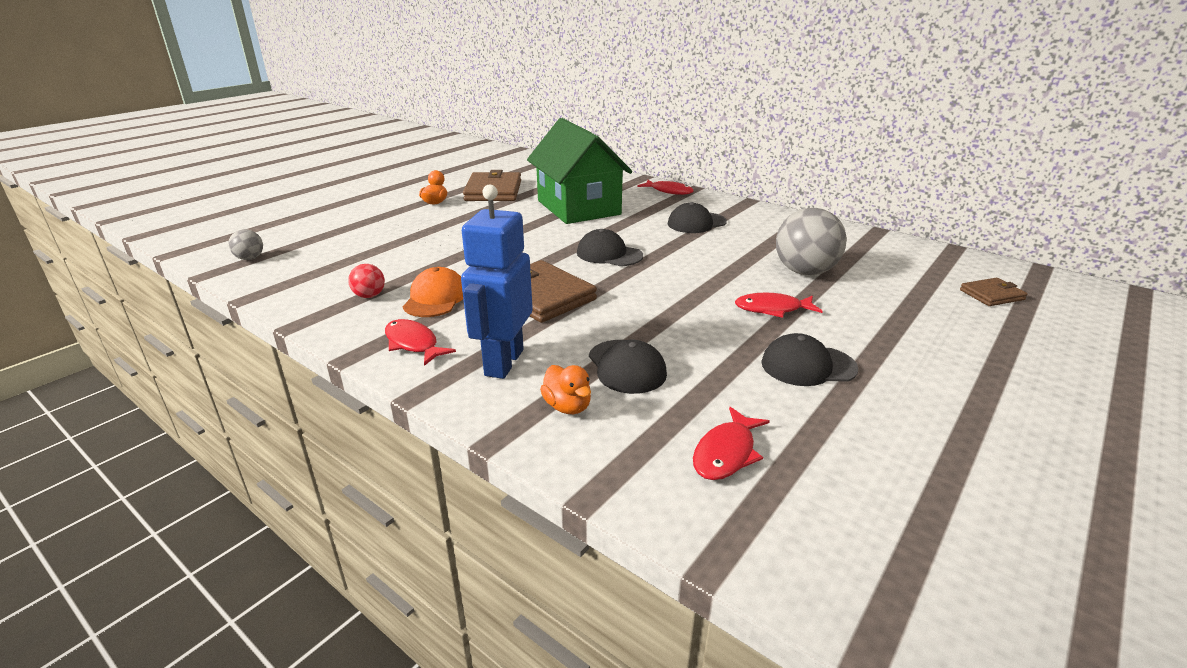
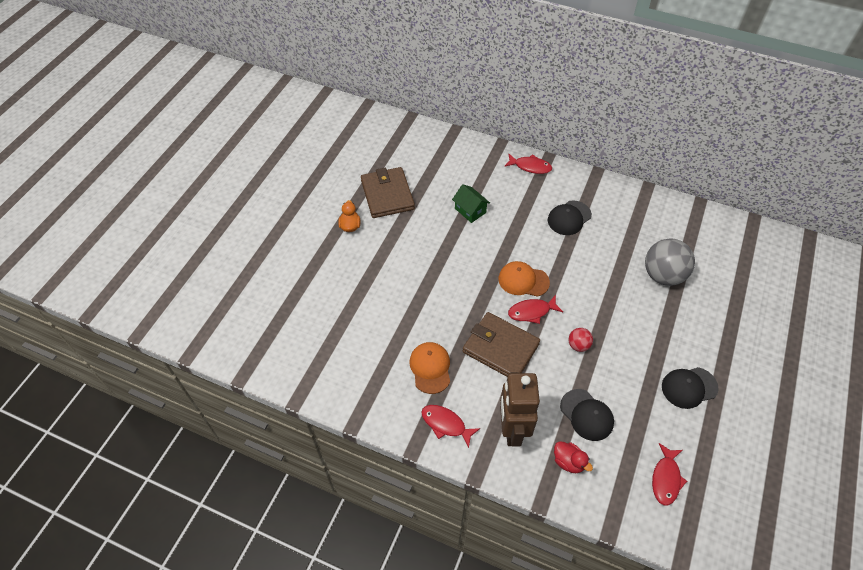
camera: 15 degrees left, 25 degrees up
(250, 258) = (258, 347): grey ball -> none
(369, 296) = (382, 376): red ball -> red ball (578, 345)
(503, 362) = (512, 429): blue robot -> brown robot
(567, 406) = (568, 462): orange duck -> red duck
(578, 207) = (470, 210): green house -> green house, size x0.42
(609, 254) = (523, 280): black cap -> orange cap
(772, 309) = (653, 329): red fish -> red fish (531, 312)
(991, 295) = (782, 279): brown wallet -> none

